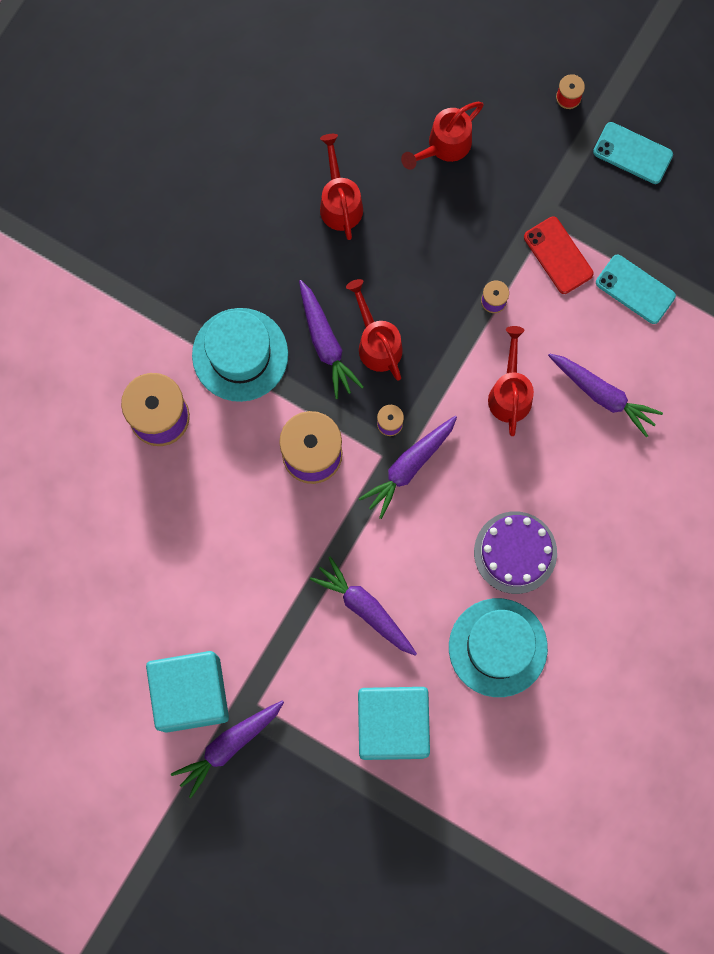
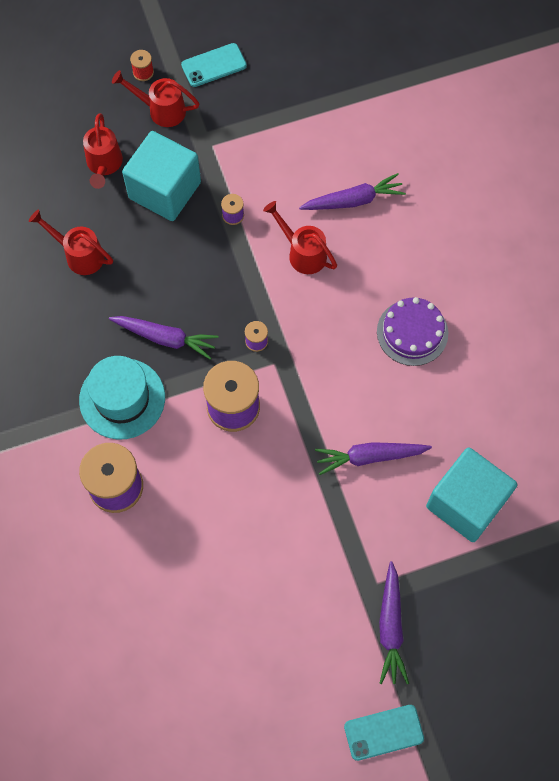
camera: 50 degrees left, 10 degrees down
(191, 694) = (331, 624): turquoise cube -> turquoise cube (165, 190)
(377, 343) = (195, 306): red watering can -> red watering can (161, 110)
(409, 467) = (297, 352): purple carrot -> none
(498, 647) = (468, 393): turquoise hat -> none
(558, 255) = (239, 156): red phone -> none
(635, 289) = (302, 130): turquoise phone -> turquoise phone (383, 732)

